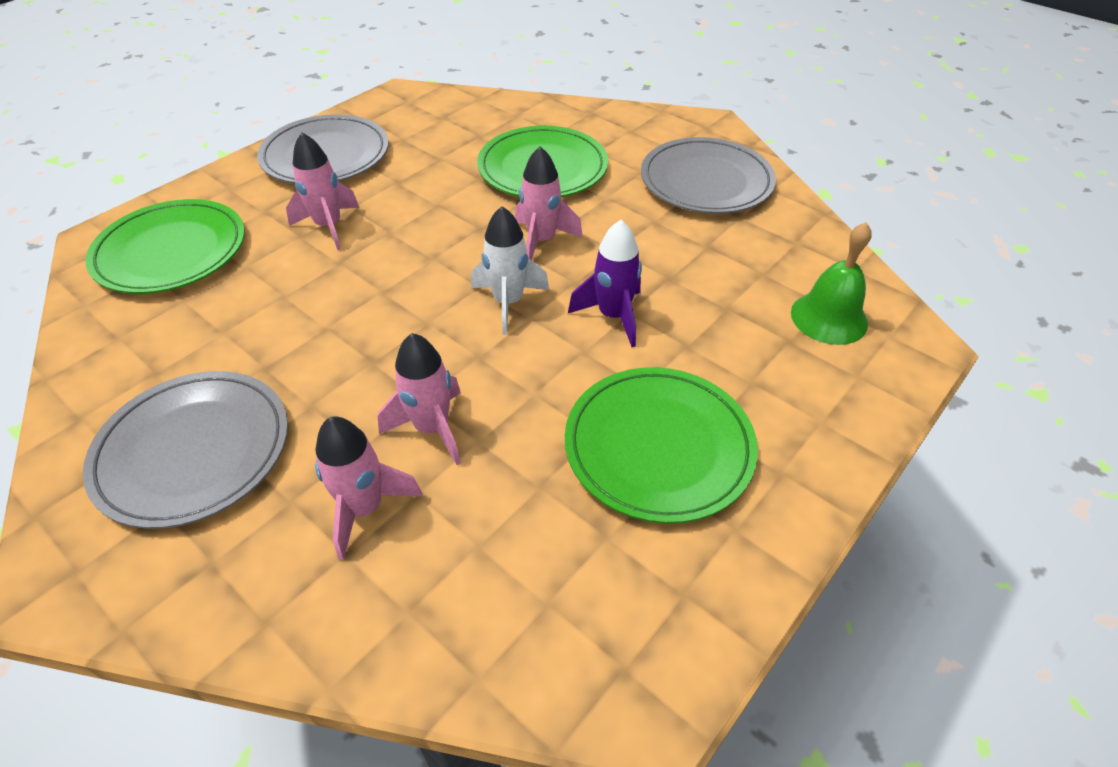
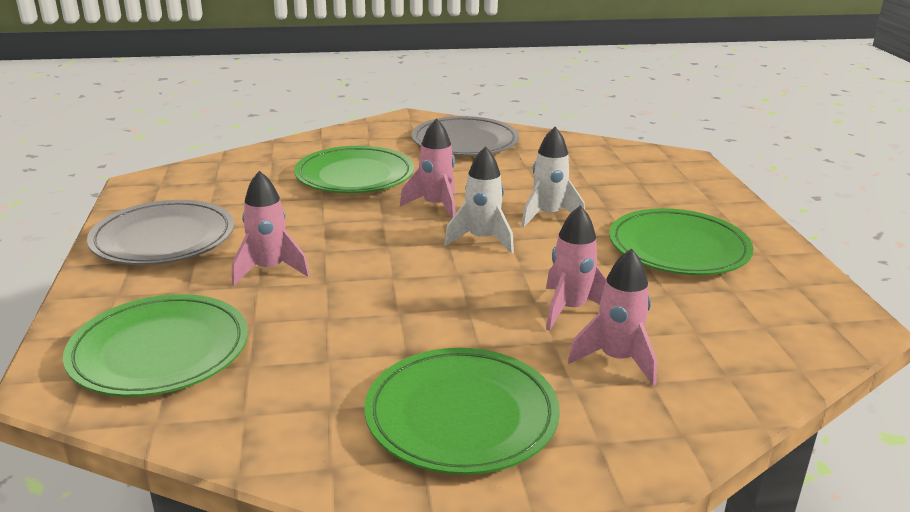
camera: 50 degrees left, 20 degrees down
(193, 451) = (461, 415): grey plate -> green plate
(613, 316) = (548, 216): purple rocket -> white rocket
(829, 318) = (637, 167): green bell -> none

